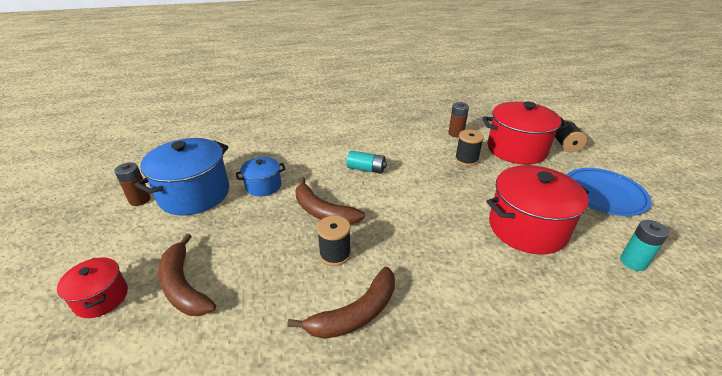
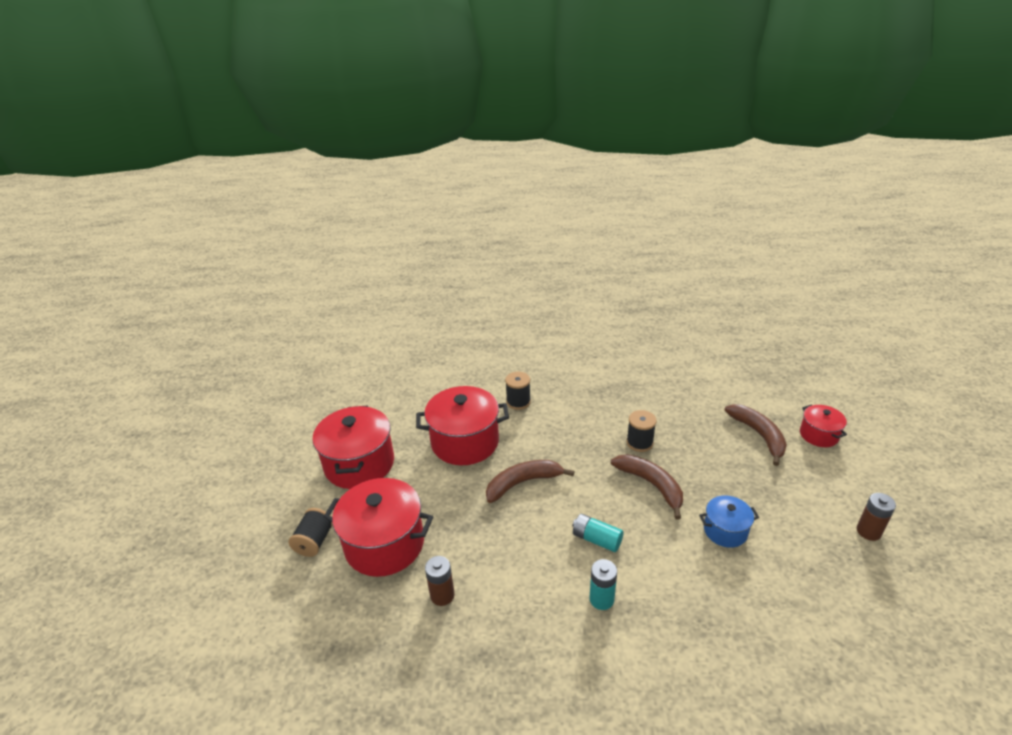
camera: 165 degrees left, 0 degrees up
(194, 194) = (806, 530): blue pot -> none
(355, 313) = (626, 403): brown banana -> brown banana (523, 483)
(466, 160) = (463, 535): black spool -> black spool (518, 402)
(604, 194) = (359, 464): blue plate -> red pot
(633, 262) = (411, 407): turquoise battery -> turquoise battery (601, 599)

